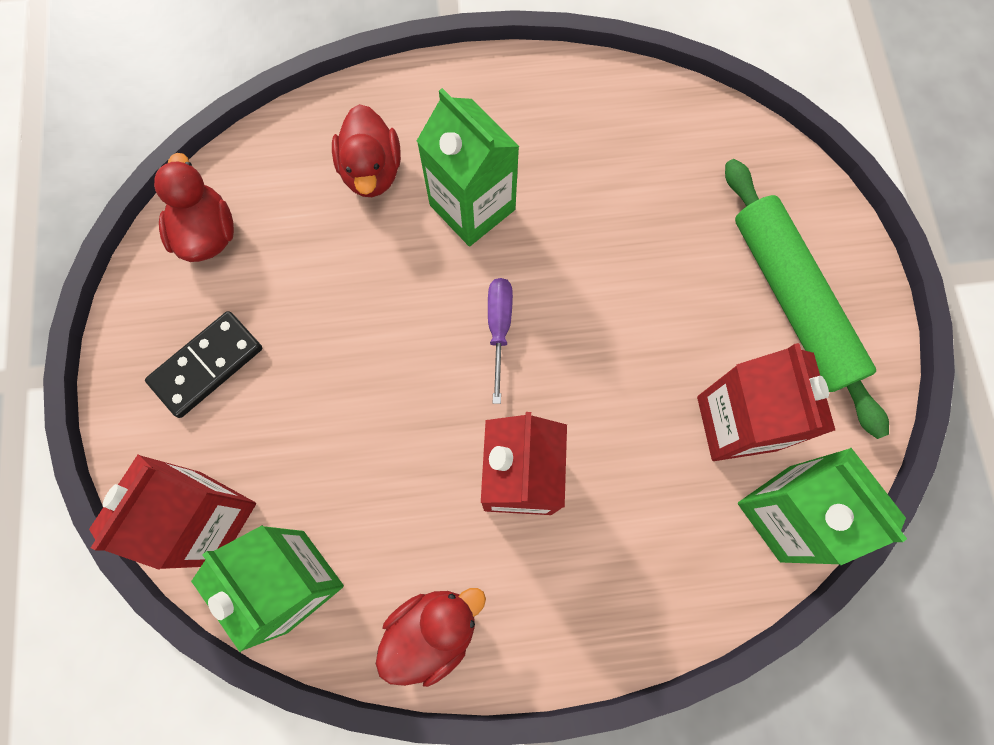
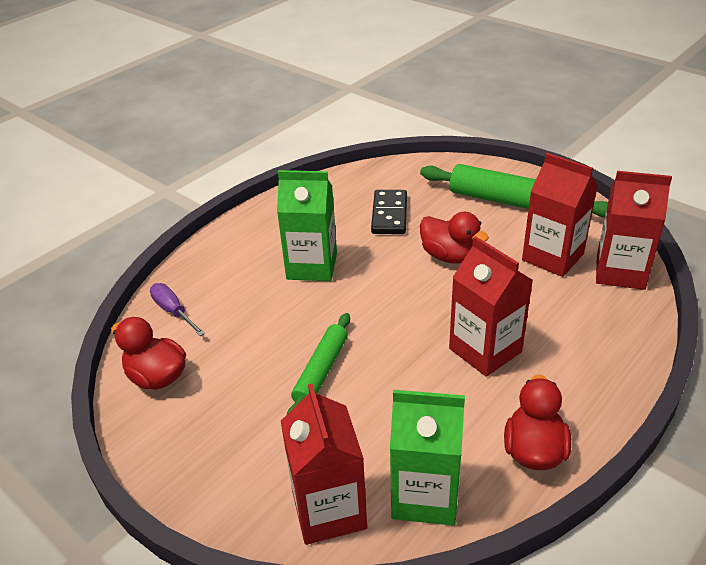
camera: 40 degrees left, 35 degrees down
(207, 365) = (233, 437): black domino -> black domino (389, 215)
(346, 359) = (321, 371): none -> green rolling pin
(371, 171) = (234, 287): red duck -> red duck (449, 256)
(499, 328) = (391, 301): purple screwdriver -> purple screwdriver (173, 311)
(785, 513) = (620, 272): green carton -> red carton

